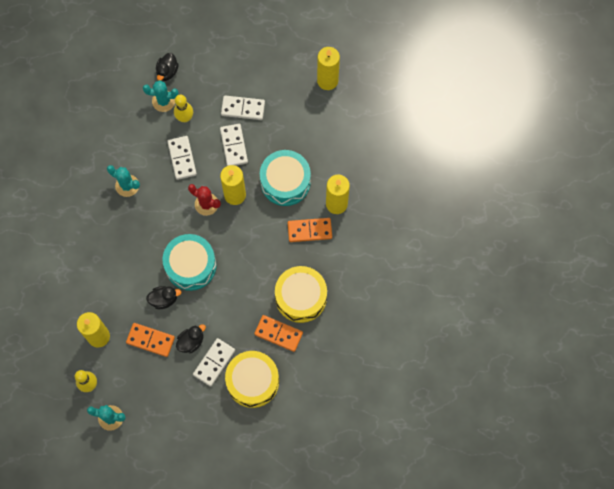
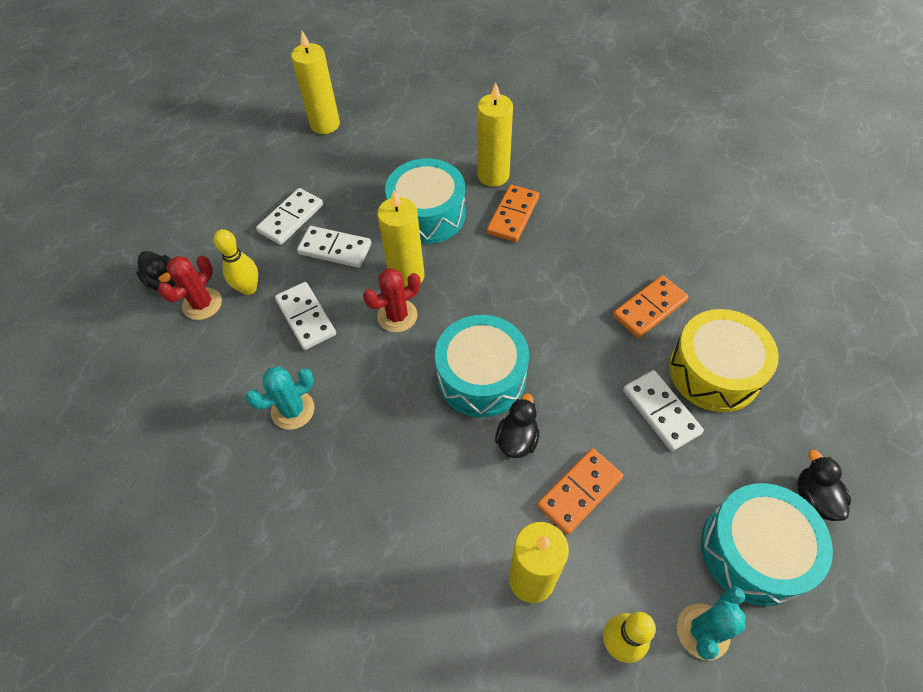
camera: 60 degrees left, 15 degrees down
(159, 429) = (754, 551): none -> turquoise drum
(163, 101) = (202, 304): turquoise cactus -> red cactus
(182, 158) = (306, 317): white domino -> white domino turned 45 degrees clockwise
(191, 341) = (610, 430): black duck -> black duck (814, 498)
(301, 297) = (606, 261): yellow drum -> none

